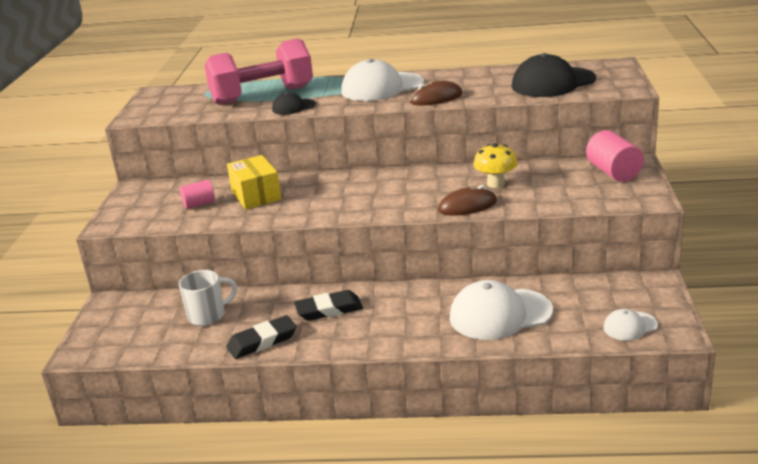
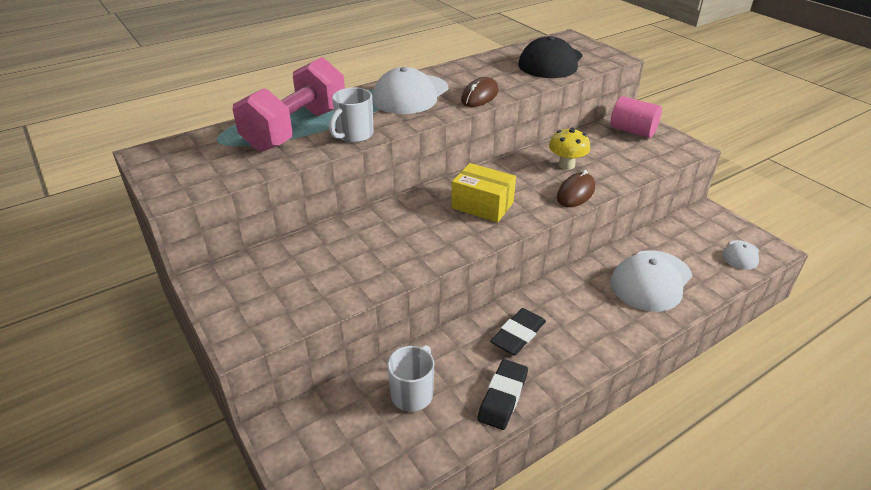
camera: 40 degrees left, 10 degrees up
(199, 204) = (319, 274): pink cylinder -> none
(256, 195) = (368, 243): yellow box -> yellow box (482, 205)
(293, 107) = (354, 135): black cap -> white mug

